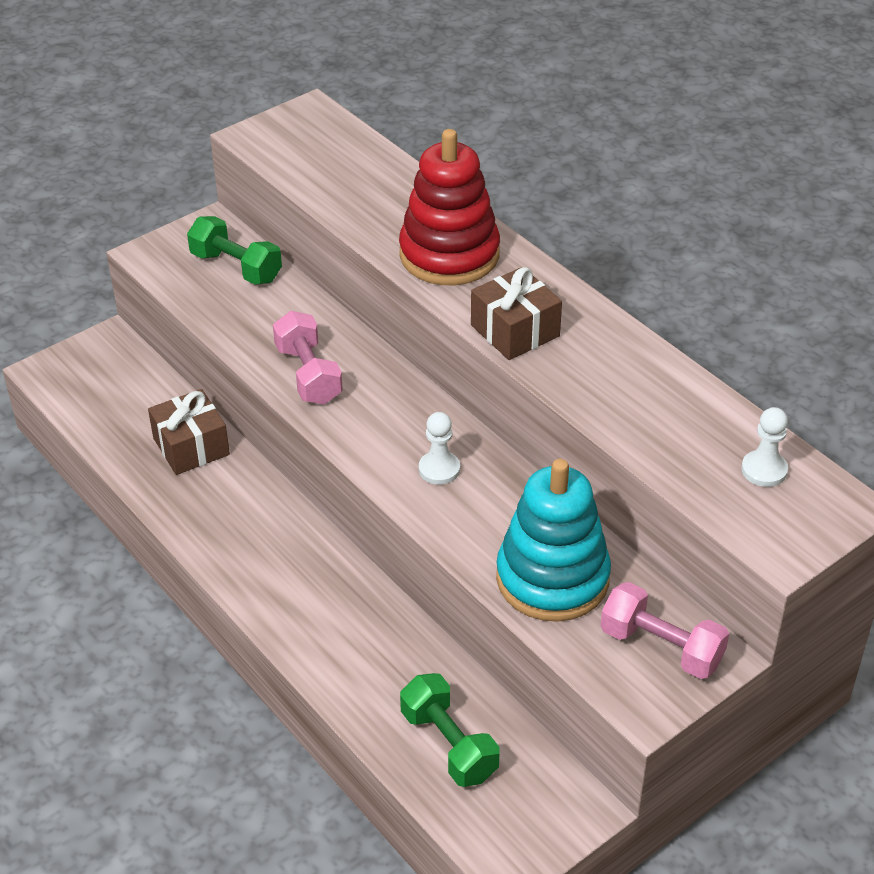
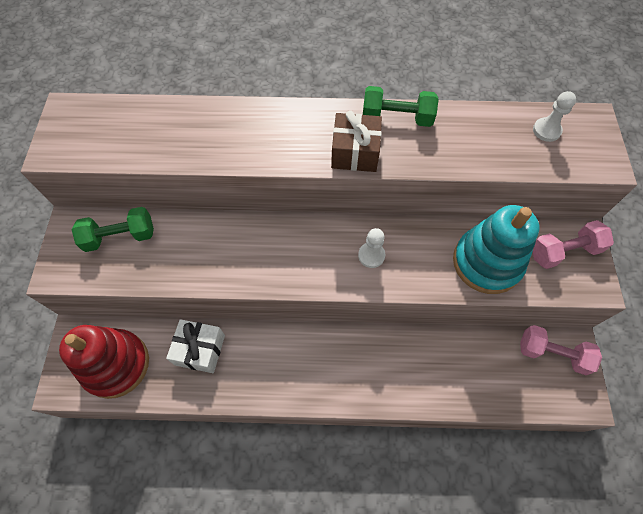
camera: 50 degrees left, 20 degrees up
(191, 446) = (200, 350): brown gift -> white gift
(308, 375) = (244, 264): pink dumbbell -> pink dumbbell (552, 354)
(449, 255) = (264, 136): red stacking toy -> red stacking toy (116, 364)
(449, 744) = (500, 374): green dumbbell -> green dumbbell (397, 118)

